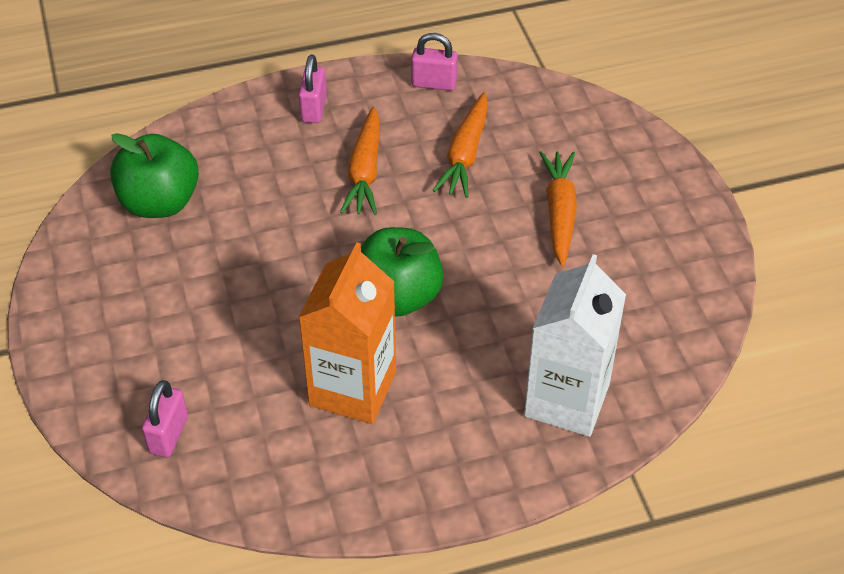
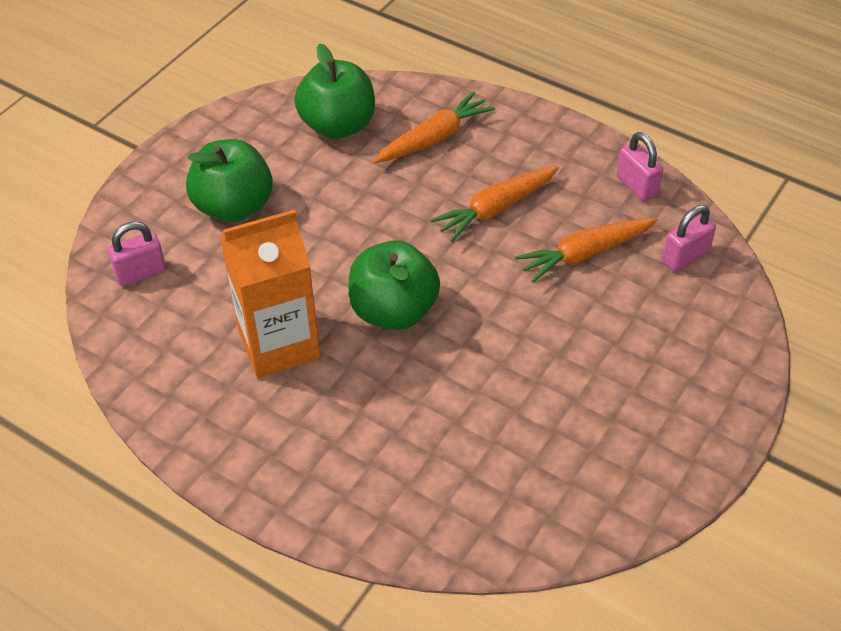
camera: 50 degrees right, 0 degrees up
(168, 326) = (234, 207): none -> green apple
(314, 109) = (523, 139): pink padlock -> pink padlock (685, 257)
(559, 213) = (594, 353): orange carrot -> orange carrot (434, 139)
(567, 400) = (401, 486): white carton -> none

